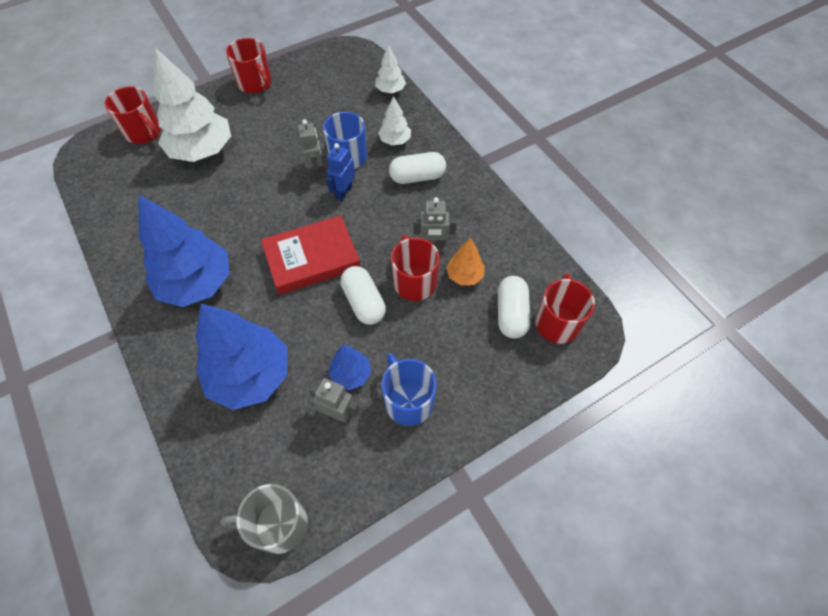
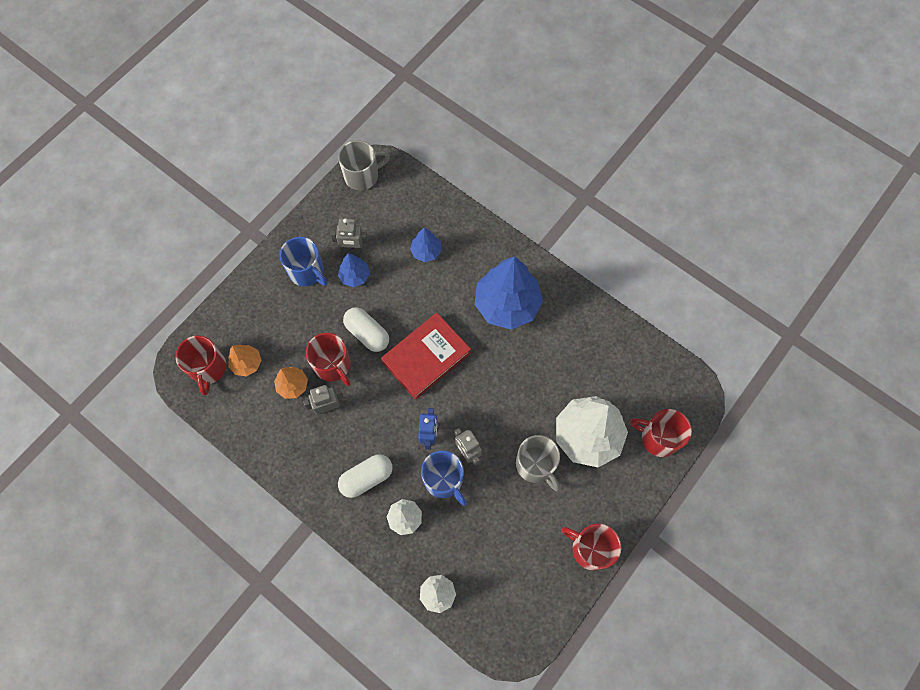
camera: 160 degrees right, 10 degrees up
(250, 376) = (426, 251): blue tree -> blue tree, size x0.48
(261, 144) = (535, 465): none -> grey mug
(511, 314) = (247, 363): white capsule -> orange tree

